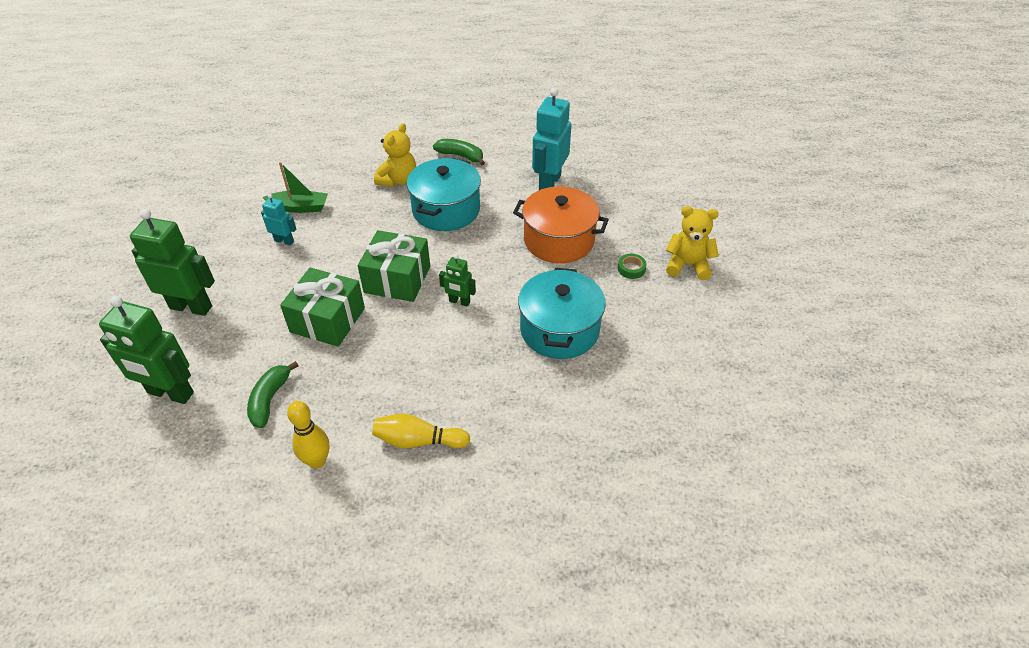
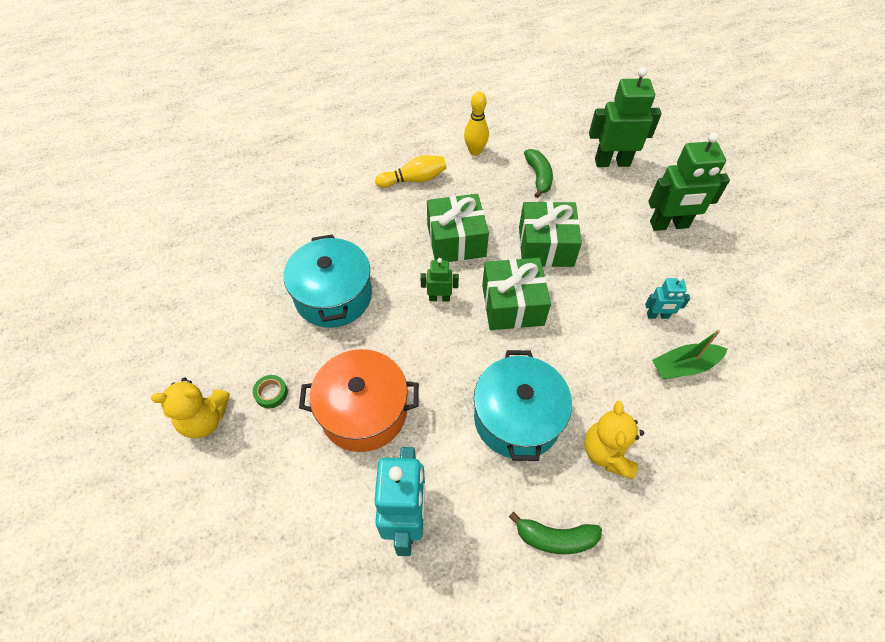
camera: 160 degrees right, 10 degrees up
(412, 350) = (456, 240): none -> green gift

